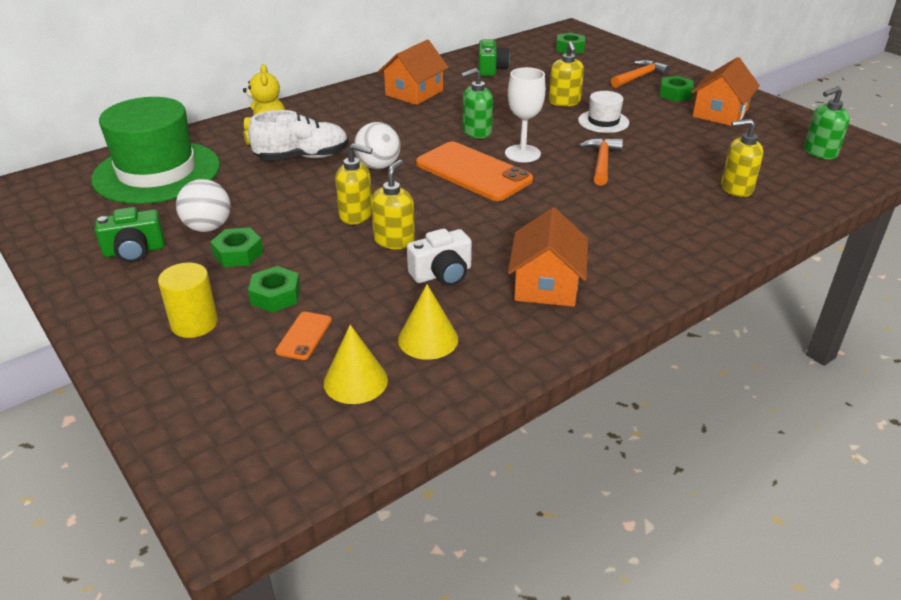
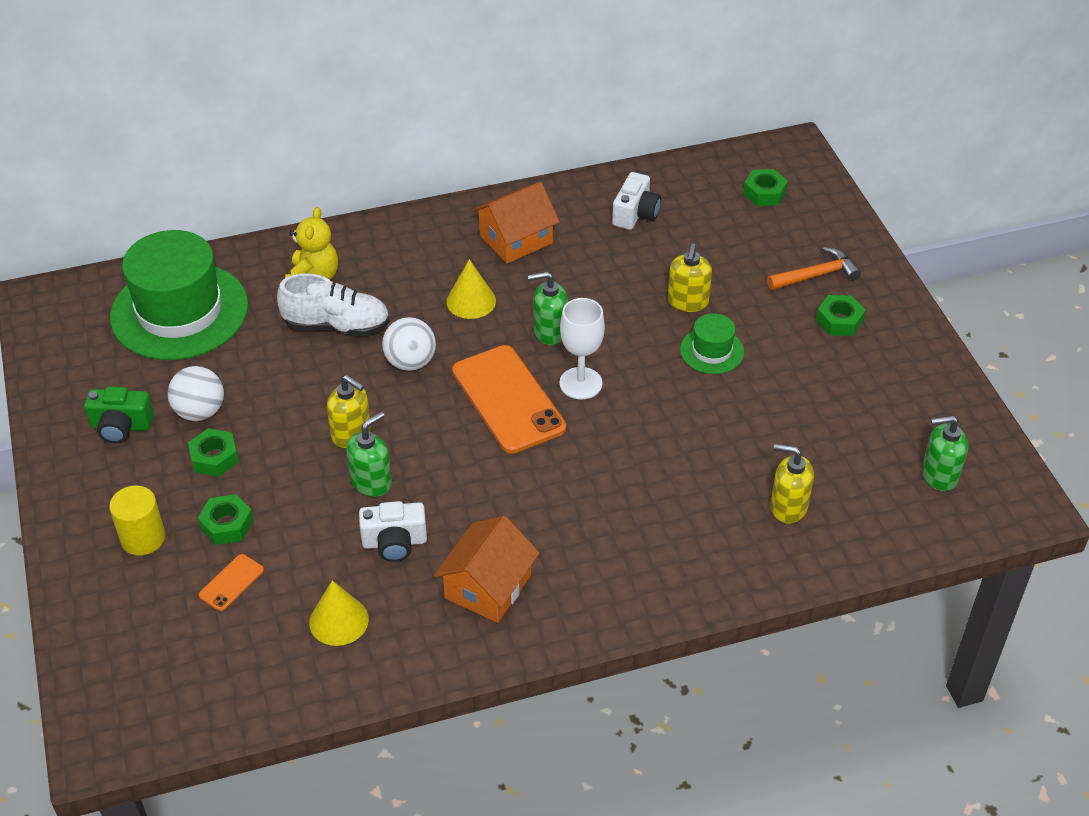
camera: 20 degrees right, 10 degrees up
(355, 381) = (252, 649): yellow cone -> yellow cone (471, 301)
(394, 240) = (371, 482): yellow soap dispenser -> green soap dispenser
(491, 69) = (635, 214): green camera -> white camera
(602, 162) = (662, 422): orange hammer -> none
(603, 121) = (711, 351): white hat -> green hat
(720, 113) = (869, 372): orange house -> none

